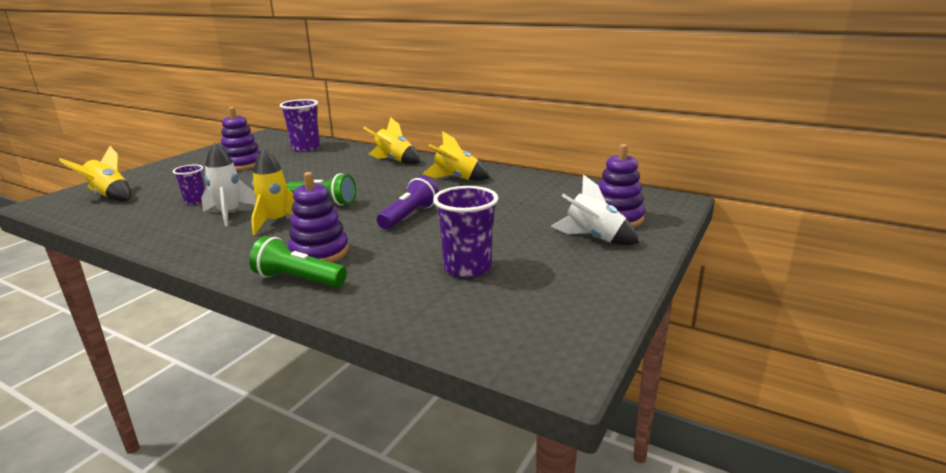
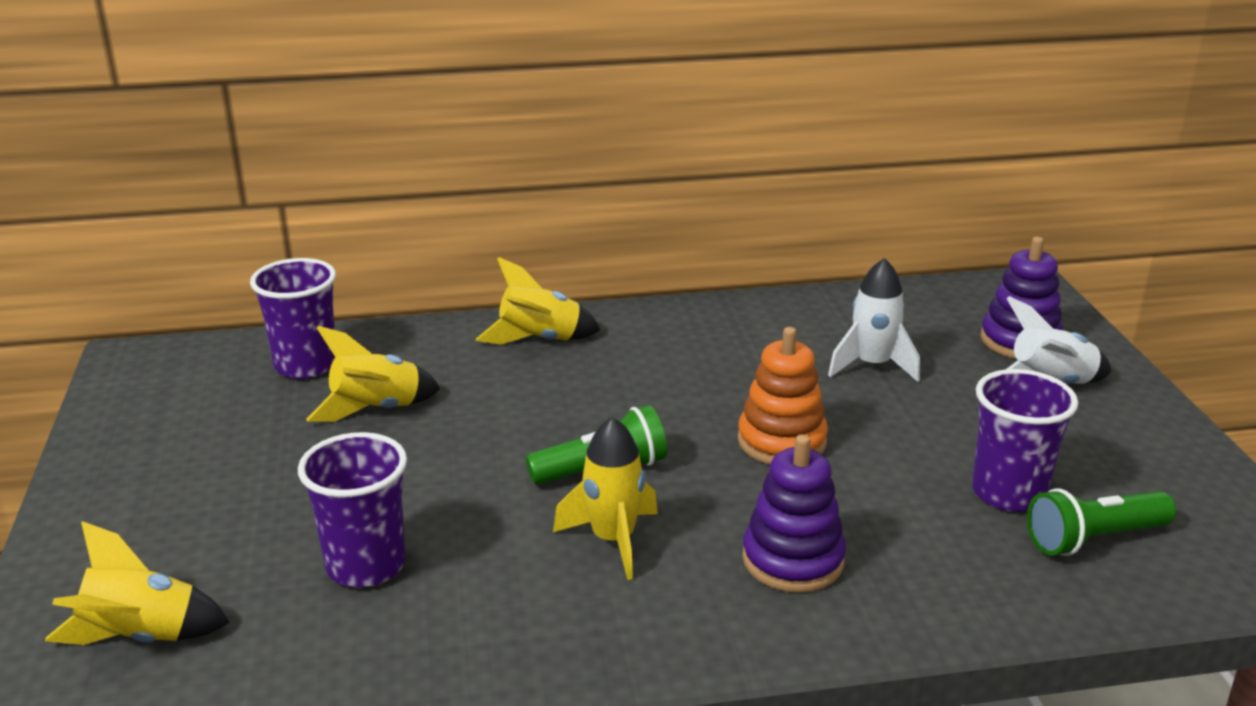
camera: 40 degrees left, 5 degrees up
(195, 201) = (366, 565): purple cup -> purple cup, size x1.70
(229, 214) = (496, 561): white rocket -> white rocket (872, 365)
(242, 164) = (260, 449): purple stacking toy -> none
(298, 279) = (858, 615): green flashlight -> green flashlight (1093, 539)
(409, 216) = (781, 441): purple flashlight -> orange stacking toy
(456, 179) = (709, 344): yellow rocket -> yellow rocket (376, 409)

